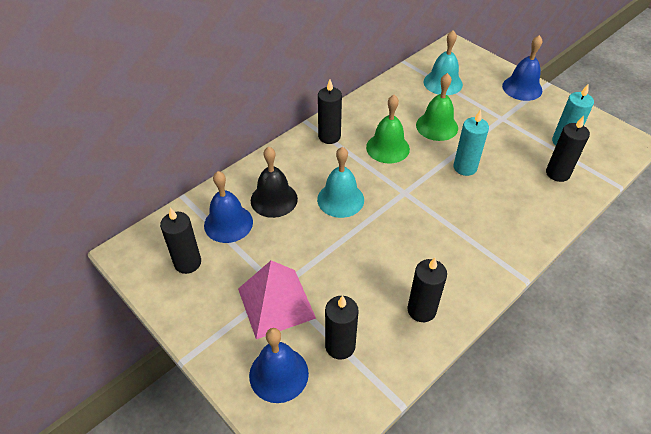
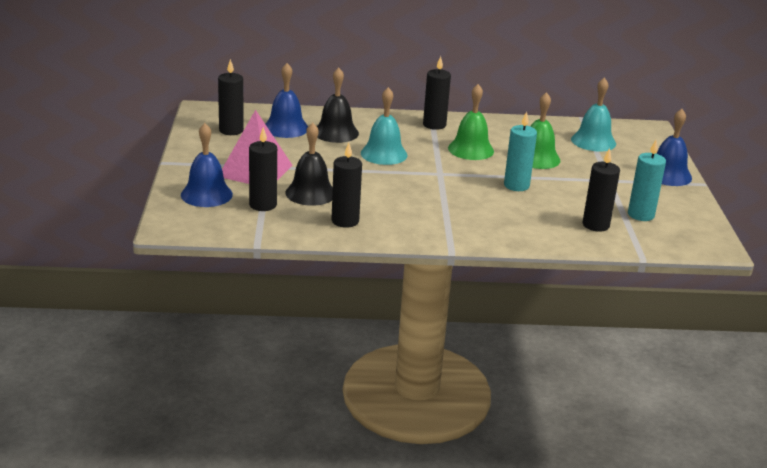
camera: 40 degrees right, 20 degrees down
(354, 296) = (310, 193): none -> black bell

